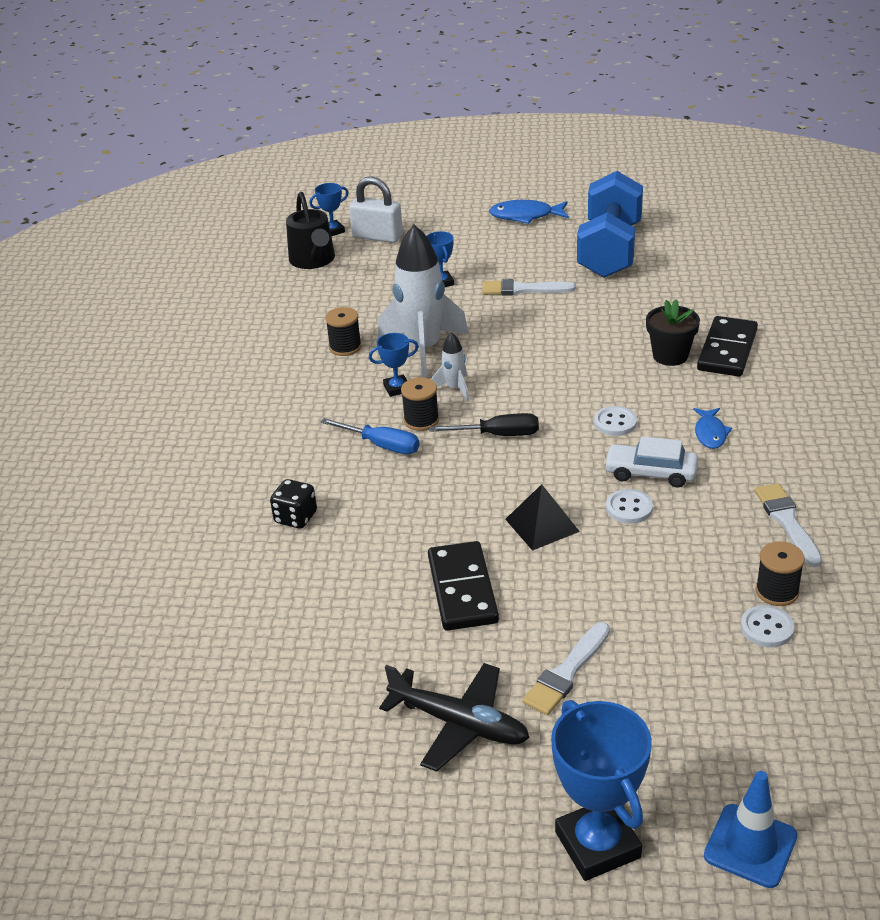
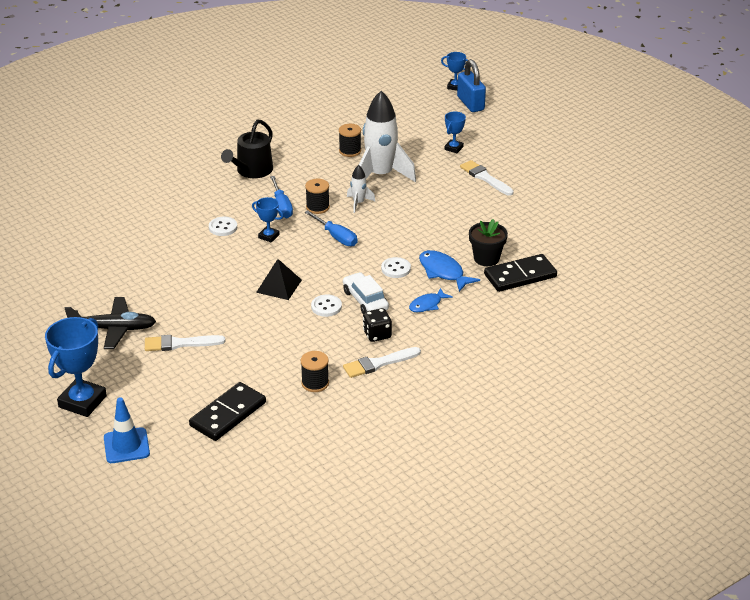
camera: 45 degrees right, 0 degrees up
(296, 518) = (196, 211): black dice -> black dice (377, 334)
(313, 260) = (417, 97): black watering can -> black watering can (252, 171)
(377, 237) = (470, 103): white padlock -> blue padlock
(397, 388) = (335, 186): blue trophy -> blue trophy (269, 236)
(459, 724) = (113, 329): black plane -> black plane turned 75 degrees counterclockwise
(462, 589) = (202, 285): black domino -> black domino (228, 414)
(498, 435) = (336, 237): black screwdriver -> blue screwdriver
(525, 216) = (567, 140): blue fish -> blue fish (443, 272)
(609, 250) = (572, 187): blue dumbbell -> none
(767, 628) = (282, 391): white button -> white button (223, 227)
(787, 522) = (378, 363): white brush -> white brush turned 150 degrees counterclockwise

